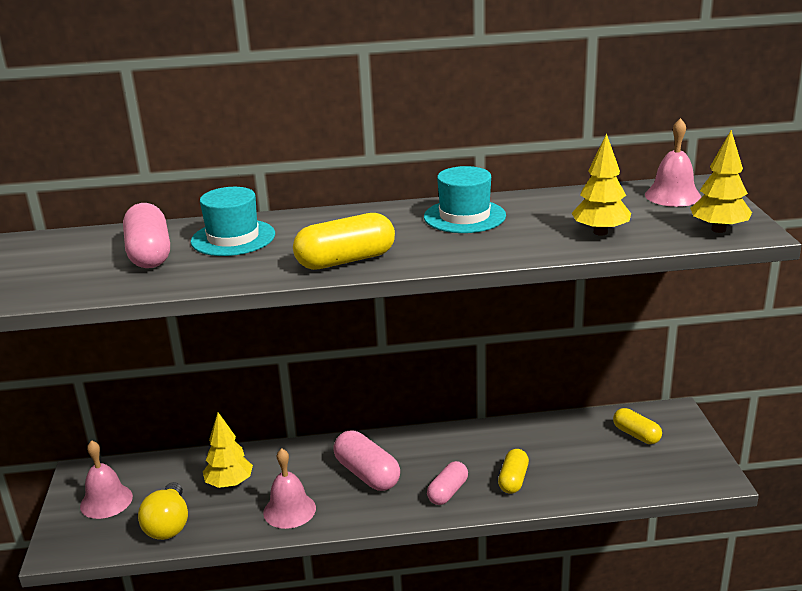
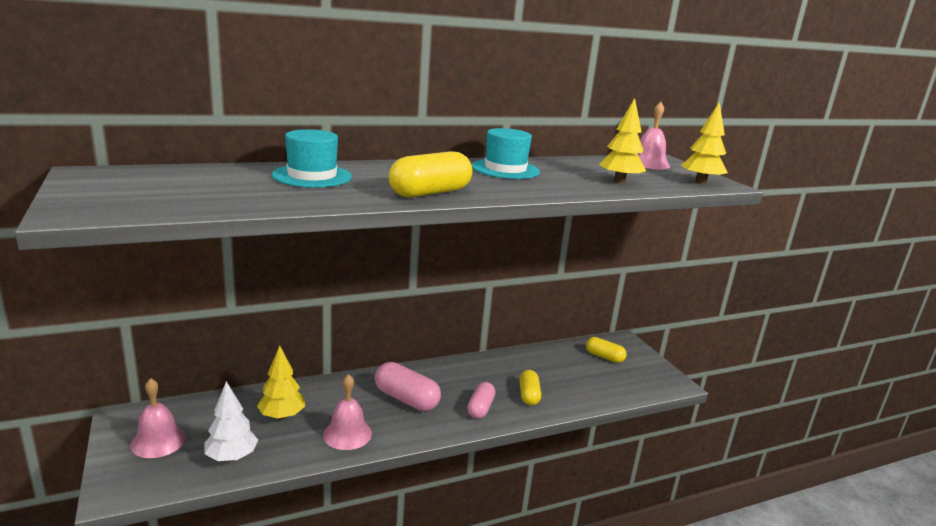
camera: 20 degrees left, 5 degrees down
(149, 254) = (235, 184): pink capsule -> none
(168, 525) = (232, 457): yellow light bulb -> white tree

